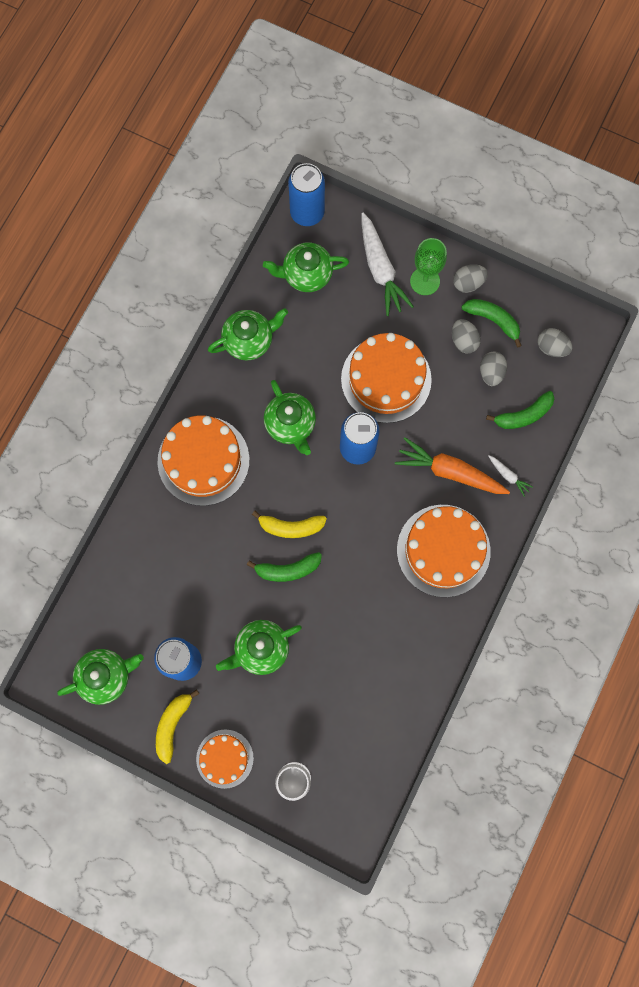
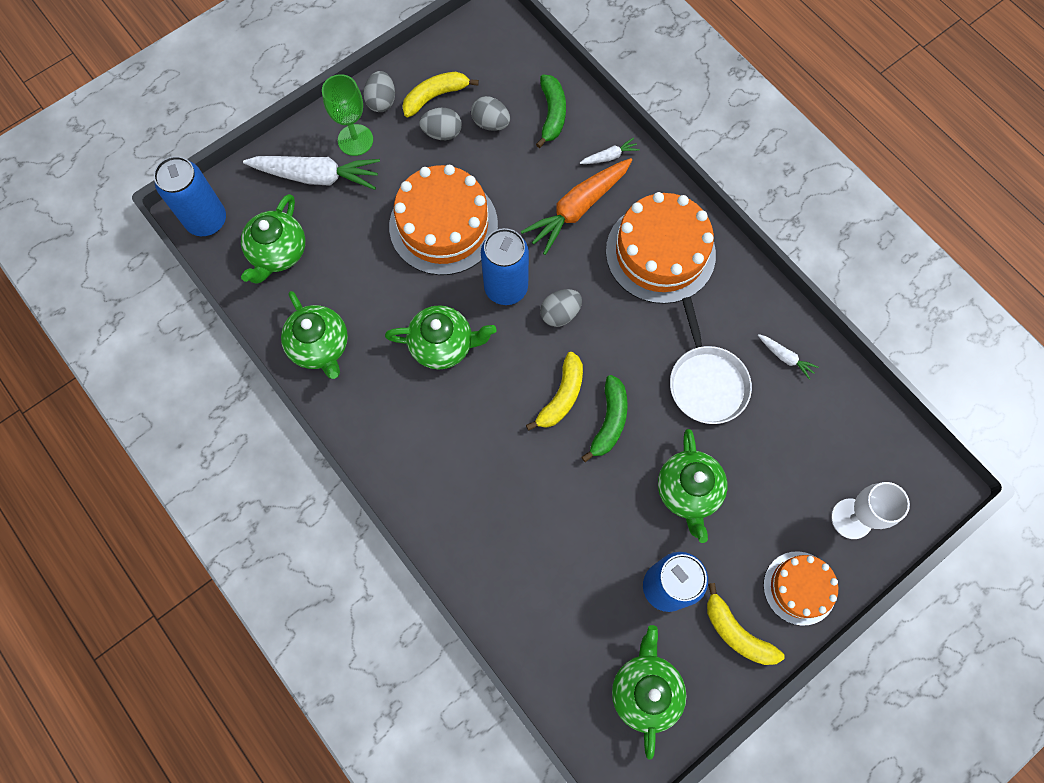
camera: 65 degrees left, 5 degrees down
(203, 460) = (436, 459): orange cake -> none
(249, 340) = (320, 346): green teapot -> green teapot turned 150 degrees clockwise
(352, 629) = (706, 382): none -> white pan
(401, 681) = (785, 357): none -> white carrot
(493, 320) = (435, 96): green banana -> yellow banana
(551, 348) = (494, 58): grey egg -> grey egg (560, 314)

